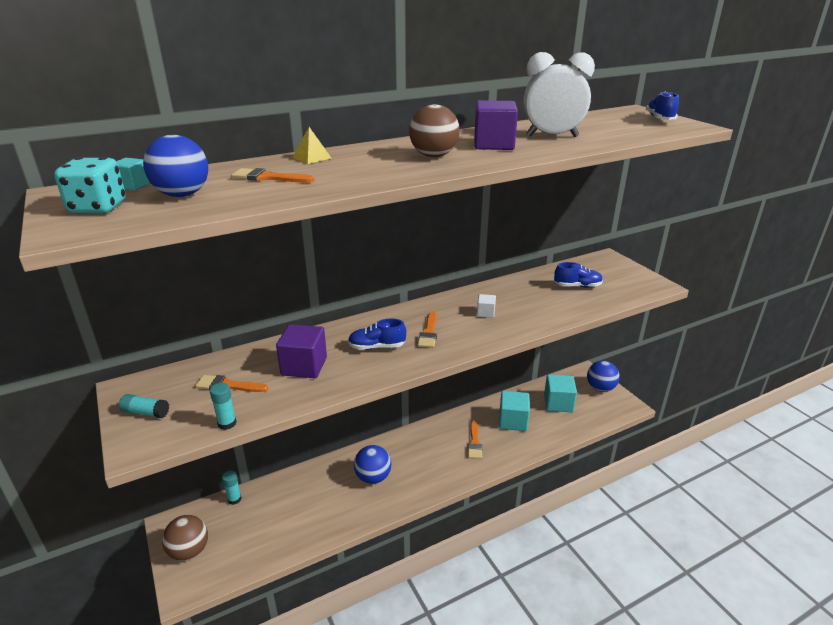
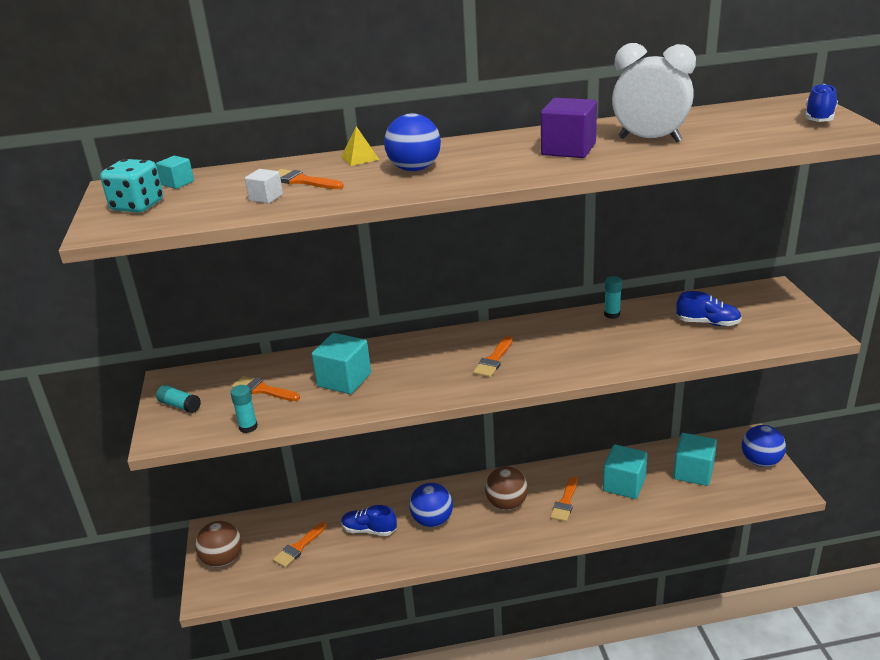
camera: 20 degrees right, 0 degrees up
(182, 195) = (214, 196): blue ball -> blue ball (414, 169)
(234, 499) = (280, 517): turquoise glue stick -> turquoise glue stick (612, 314)
(261, 524) = (299, 547): none -> orange brush
(304, 366) = (344, 380): purple cube -> turquoise cube
(377, 347) = (429, 369): blue shoe -> blue shoe (369, 530)
(434, 156) = (488, 162): brown ball -> brown ball (506, 504)
(485, 313) = (572, 344): white cube -> white cube (266, 197)

